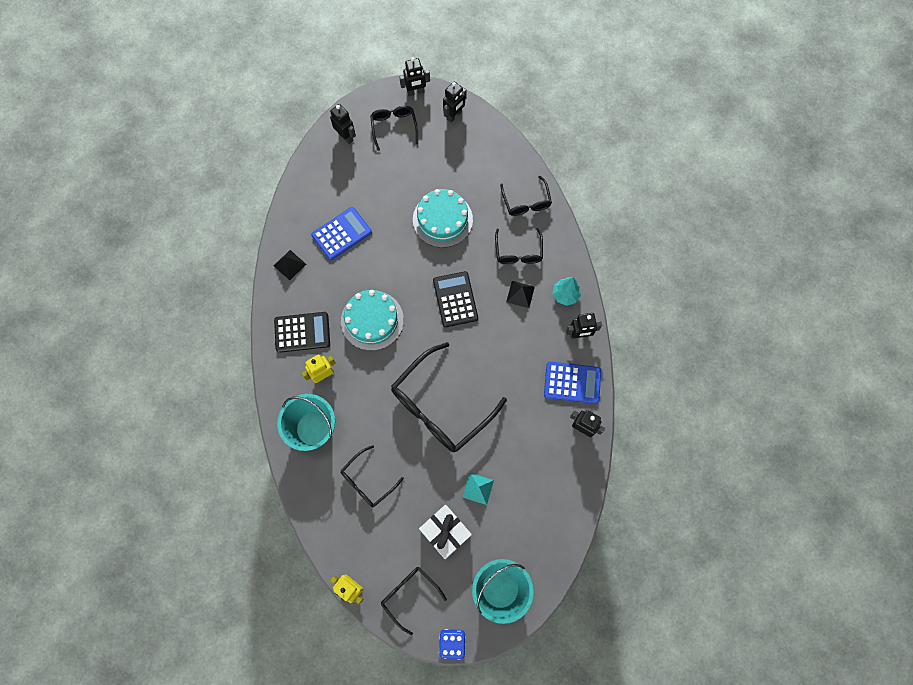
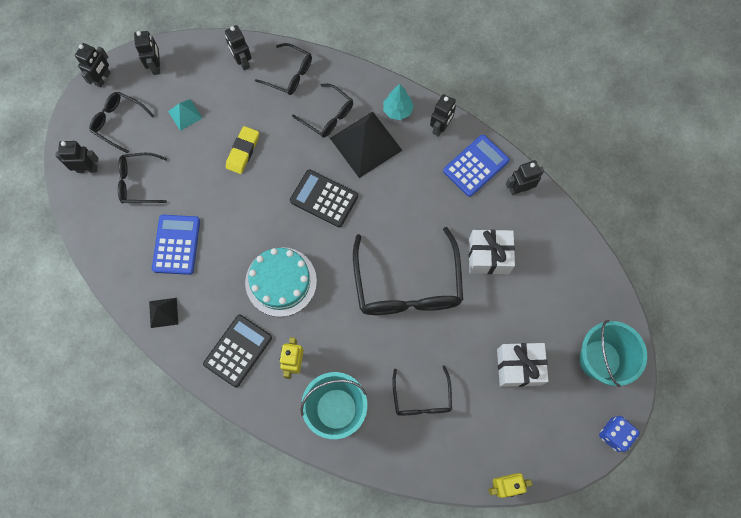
camera: 50 degrees left, 0 degrees up
(409, 594) = (548, 439): black glasses -> black glasses (138, 182)
(442, 219) = (243, 151): turquoise cake -> yellow eraser
(478, 488) = (503, 311): turquoise pyramid -> turquoise pyramid (185, 114)
(507, 165) = (242, 62): none -> black robot
(510, 446) = (488, 256): none -> white gift
(520, 294) = (366, 144): black pyramid -> black pyramid, size x2.03

